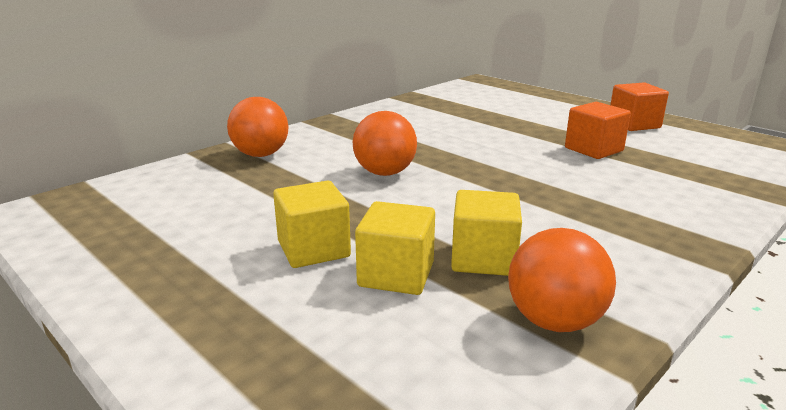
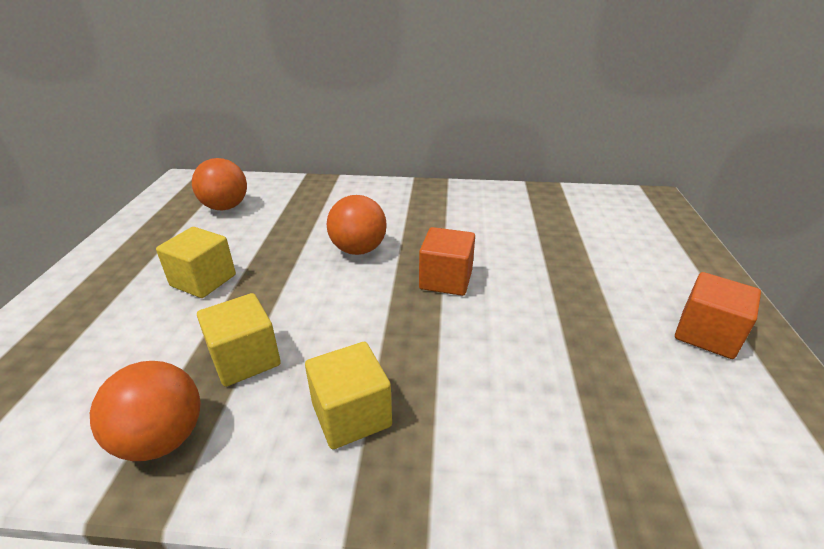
camera: 50 degrees right, 10 degrees up
(261, 154) = (332, 194): orange ball -> orange ball (225, 207)
(396, 274) = (190, 329): yellow cube -> yellow cube (351, 415)
(593, 149) = (571, 333): orange cube -> orange cube (446, 280)

